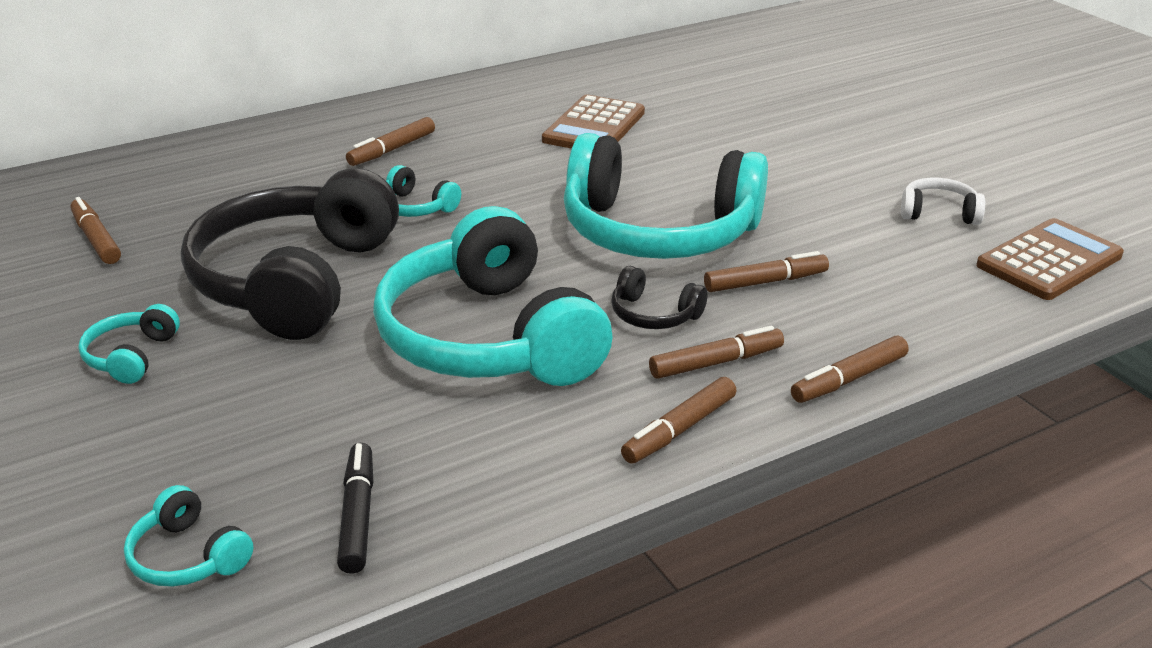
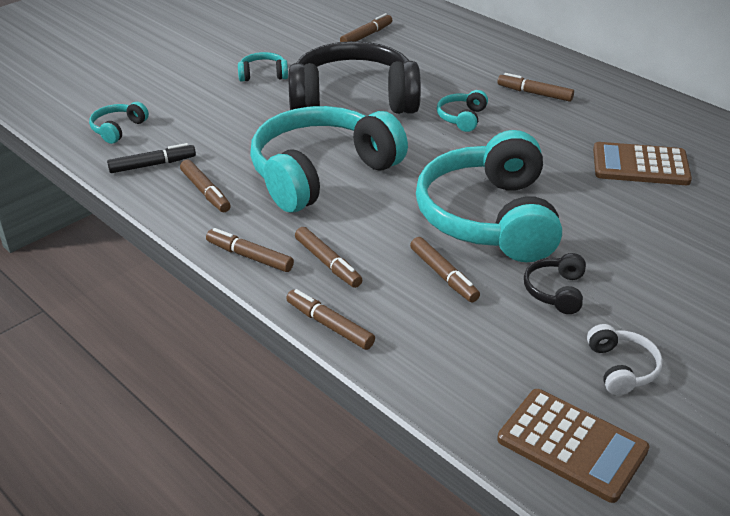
camera: 75 degrees right, 5 degrees up
(482, 458) = (205, 192): none -> brown marker
(654, 314) = (375, 230): black headphones -> black headphones (555, 291)

